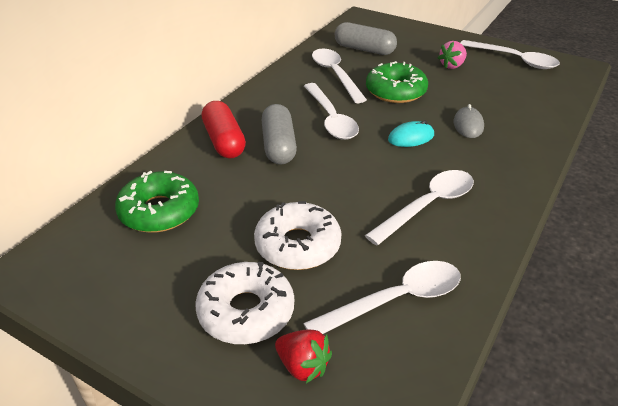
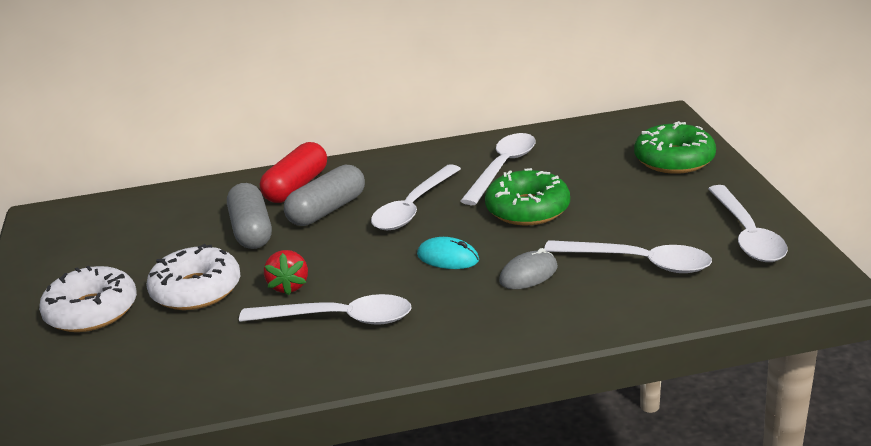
camera: 50 degrees right, 10 degrees down
(159, 211) = (164, 218): green donut -> green donut (674, 159)
(303, 366) = (58, 362): red strawberry -> red strawberry (289, 286)
(364, 49) = (587, 154): grey capsule -> grey capsule (251, 231)
(395, 300) = (179, 364): white spoon -> white spoon (638, 262)
(452, 66) = (649, 209): pink strawberry -> none

